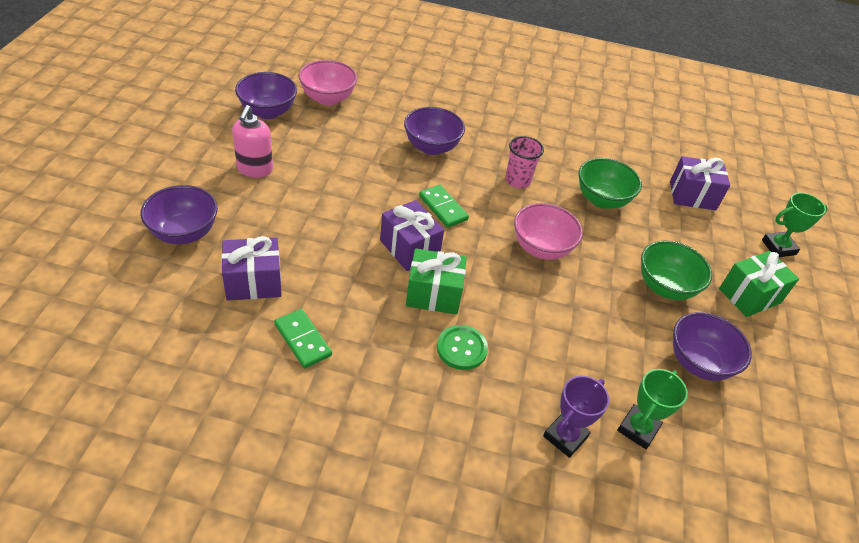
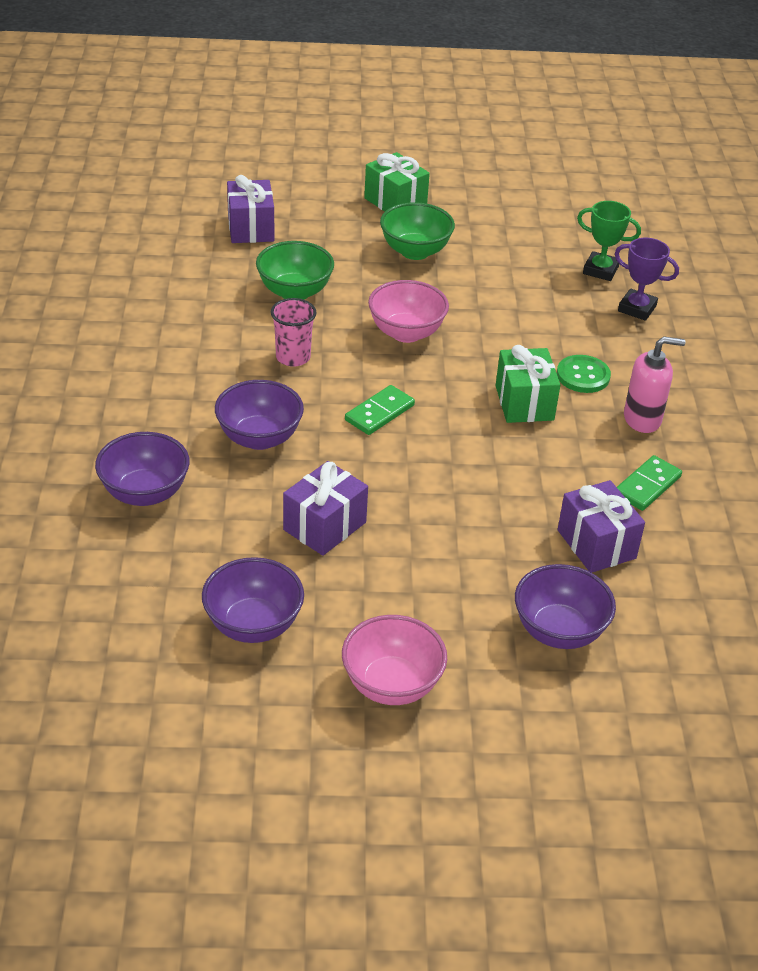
camera: 100 degrees left, 5 degrees down
(255, 169) = (398, 600): pink soap dispenser -> pink soap dispenser (642, 419)
(328, 98) = (185, 565): pink bowl -> pink bowl (392, 685)
(409, 248) = (465, 430): purple gift -> purple gift (324, 526)
(698, 363) = (503, 236): purple bowl -> purple bowl (145, 493)
(778, 247) = (310, 179): green trophy -> none

